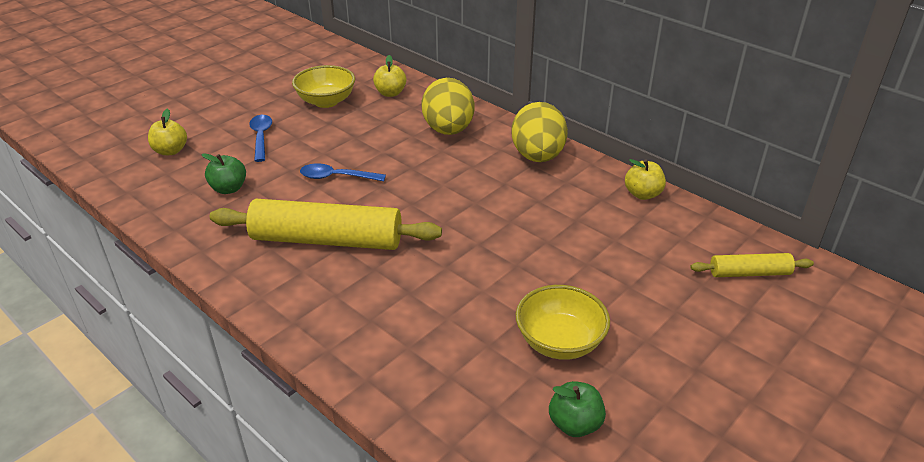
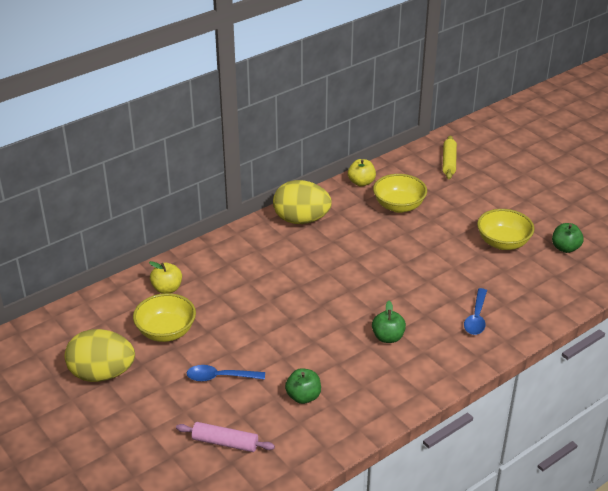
camera: 80 degrees left, 0 degrees up
(170, 151) = (225, 443): yellow apple -> pink rolling pin
(327, 240) = (388, 337): yellow rolling pin -> green apple
(336, 177) = (302, 329): blue spoon -> blue spoon (476, 318)
(448, 130) = (247, 260): yellow egg -> yellow egg (102, 374)
(604, 230) = (399, 206): none -> yellow bowl

